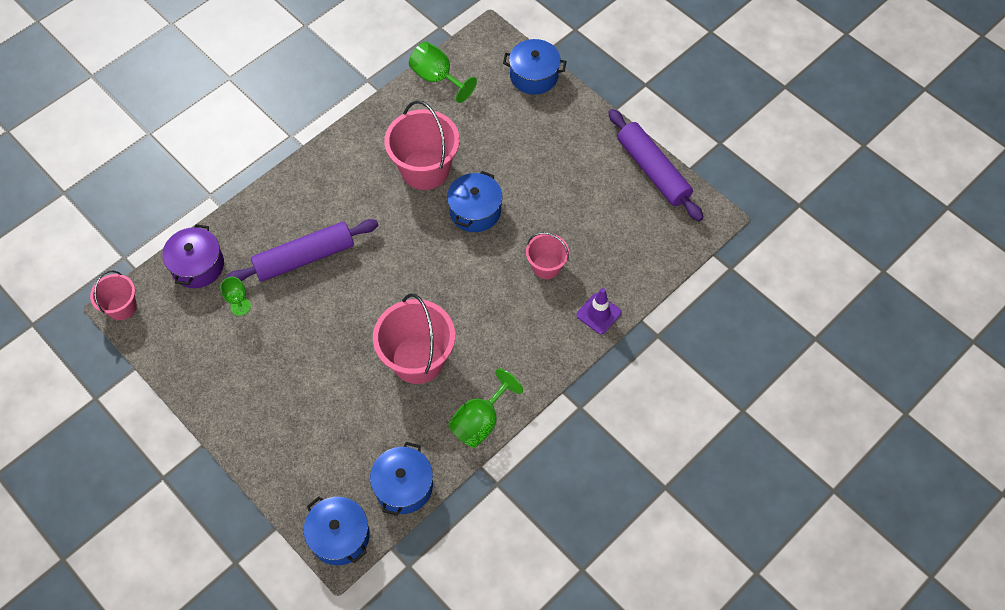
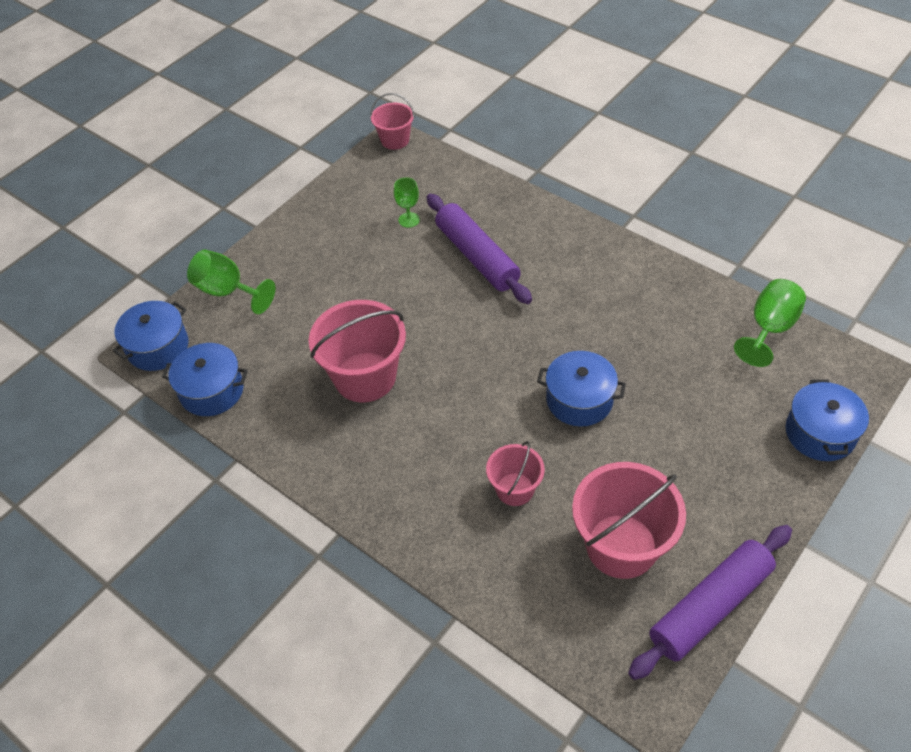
camera: 85 degrees right, 10 degrees down
(198, 265) = (450, 179): purple pot -> none
(425, 169) = (625, 340): pink bucket -> pink bucket (621, 546)
(480, 421) = (291, 450): green goblet -> green goblet (227, 291)
(598, 314) = (455, 560): purple traffic cone -> none

